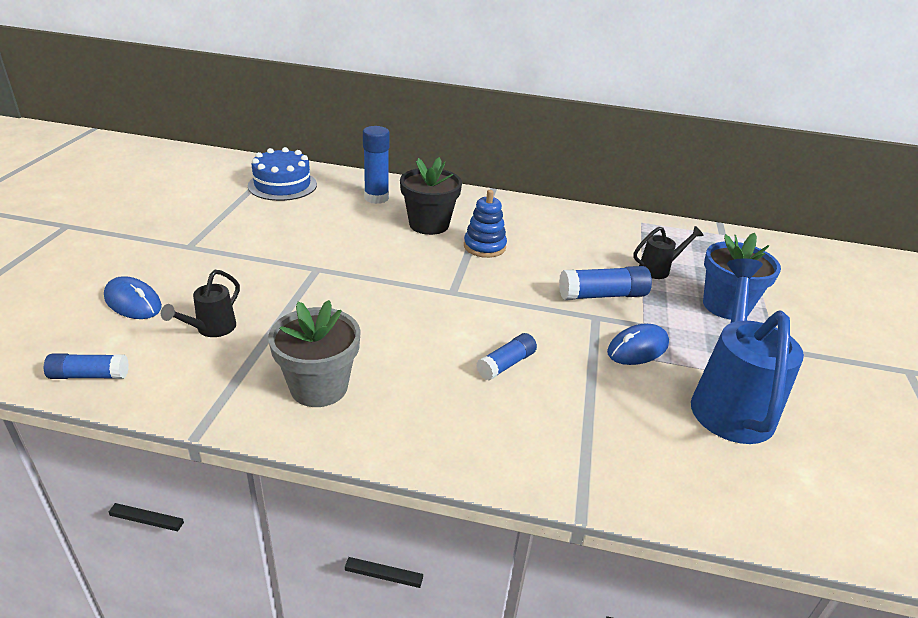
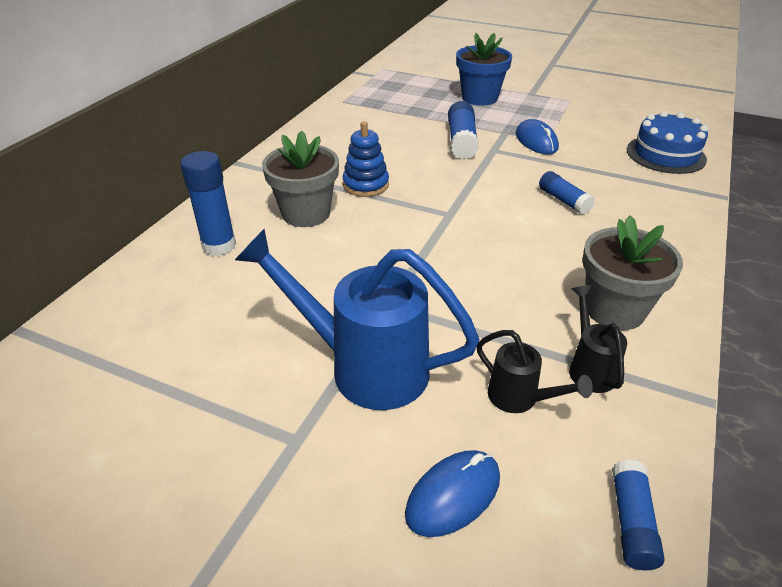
camera: 75 degrees left, 5 degrees up
(282, 185) = (128, 333): blue cake -> blue cake (665, 154)
(429, 224) = (306, 213): black flower pot -> grey flower pot
(659, 269) = (424, 110): black watering can -> black watering can (589, 367)
(730, 401) = (592, 122): blue watering can -> blue watering can (363, 366)

